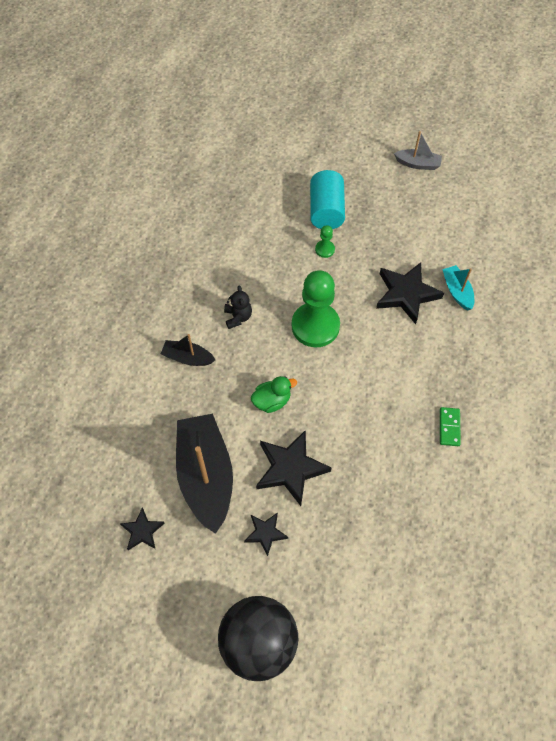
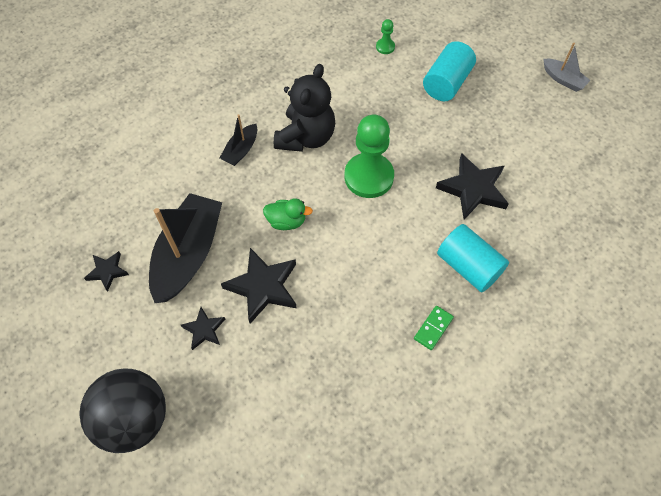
camera: 30 degrees right, 0 degrees up
(188, 358) = (241, 150): black boat -> black boat turned 105 degrees counterclockwise
(238, 317) = (306, 137): black teddy bear -> black teddy bear, size x2.07
(325, 249) = (422, 115): green pawn -> green pawn (385, 47)
(444, 361) = (468, 266): none -> turquoise cylinder
(457, 291) = (525, 210): turquoise boat -> none

